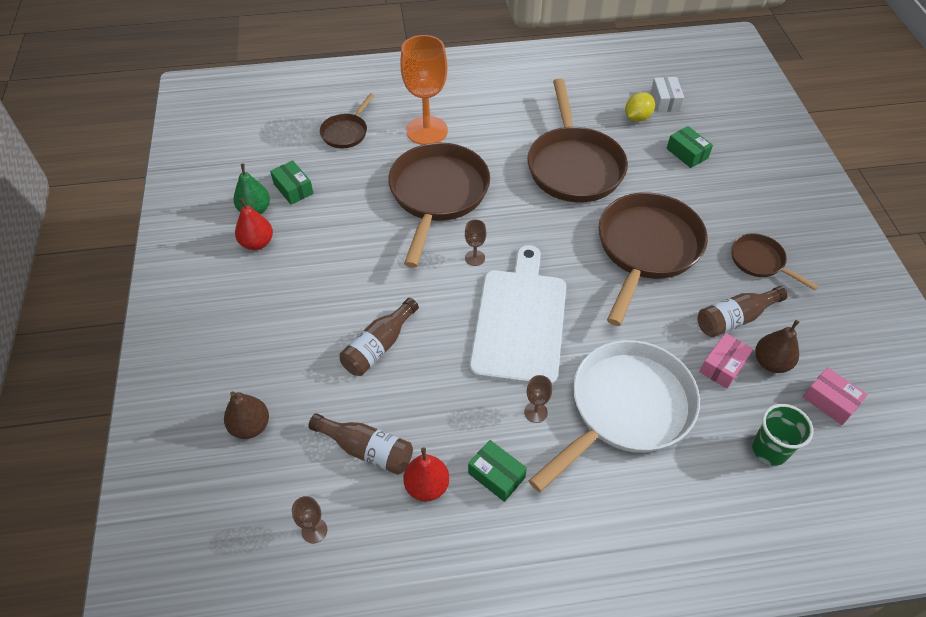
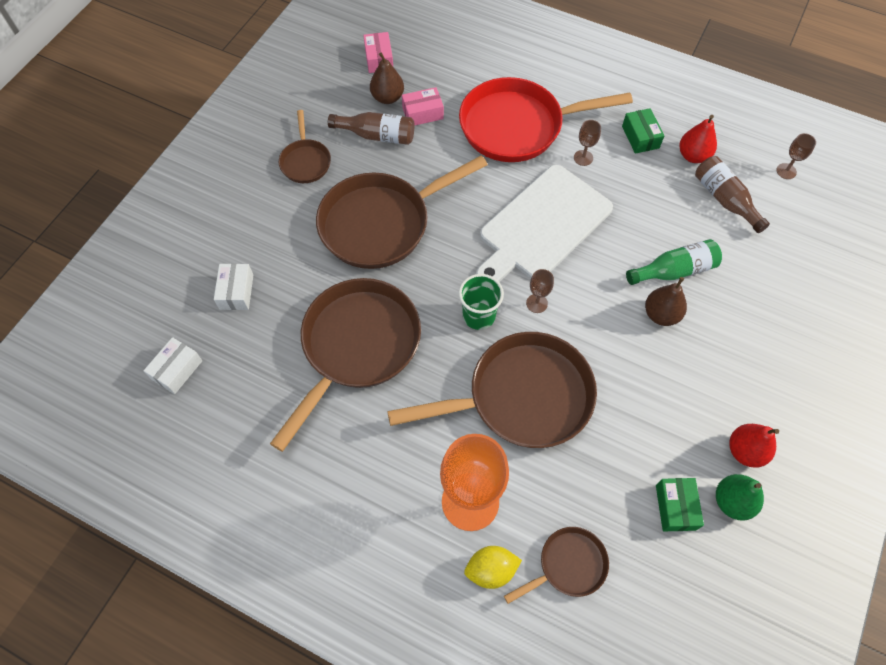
camera: 145 degrees left, 10 degrees up
(250, 426) = (811, 264): brown pear -> brown pear (661, 314)
(379, 346) = (674, 271): brown bottle -> green bottle
(437, 195) = (522, 397): brown pan -> brown pan turned 150 degrees counterclockwise
(625, 409) = (517, 126): white pan -> red pan
(637, 118) = (231, 366): yellow lemon -> yellow lemon (491, 570)
(687, 153) = (236, 292): green box -> white box
(769, 449) = (449, 58): green cup -> green cup (479, 316)

